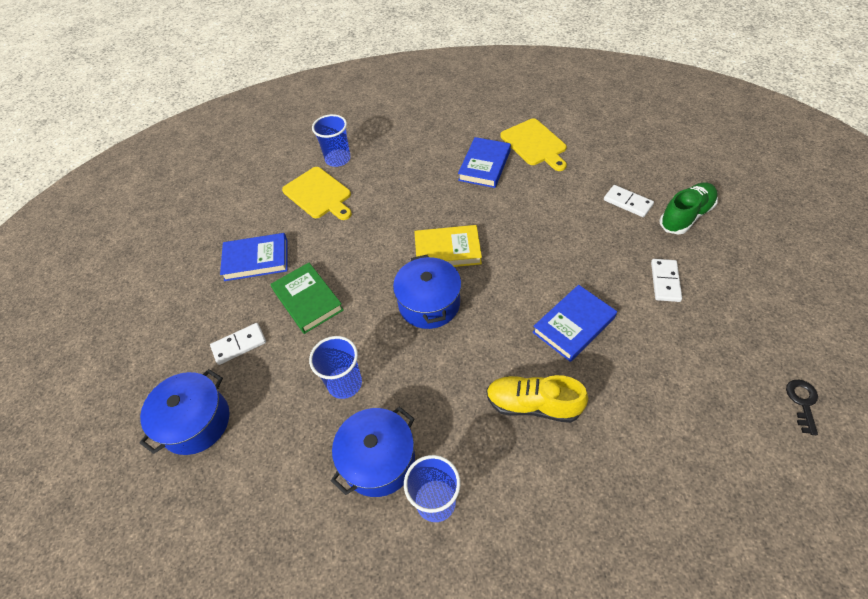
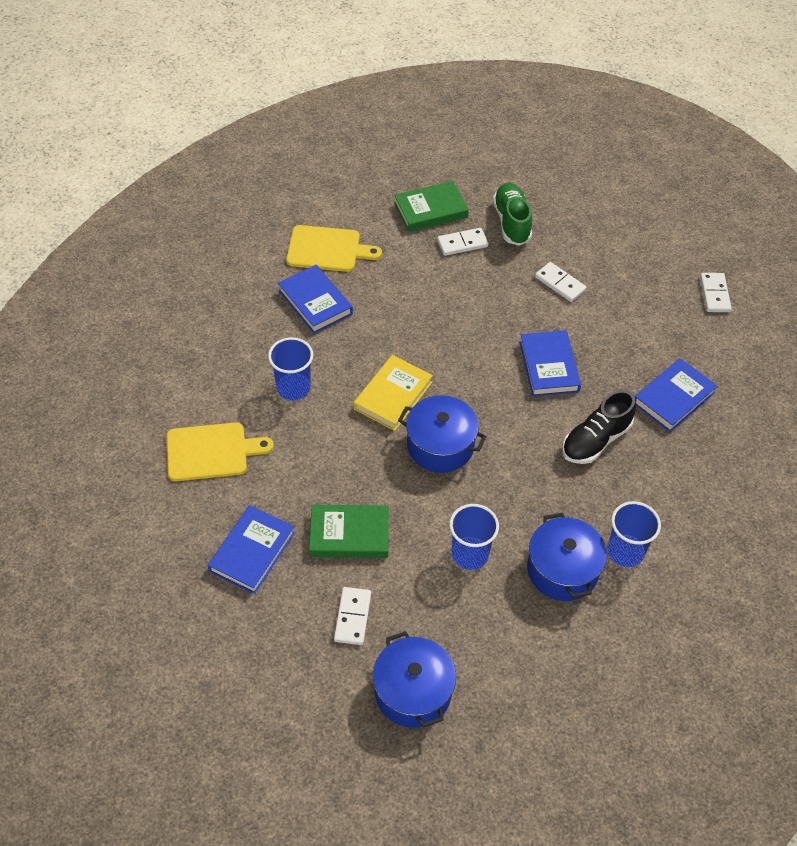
camera: 60 degrees left, 0 degrees up
(338, 159) = (174, 407): blue cup -> blue cup (293, 388)
(533, 405) = (596, 440): yellow shoe -> black shoe
(635, 168) = (430, 210): none -> green book
(642, 440) = (673, 398): none -> blue book
(802, 402) = (714, 294): black key -> white domino

